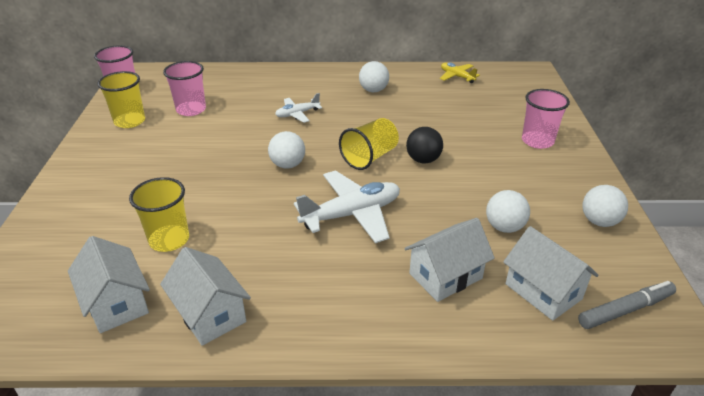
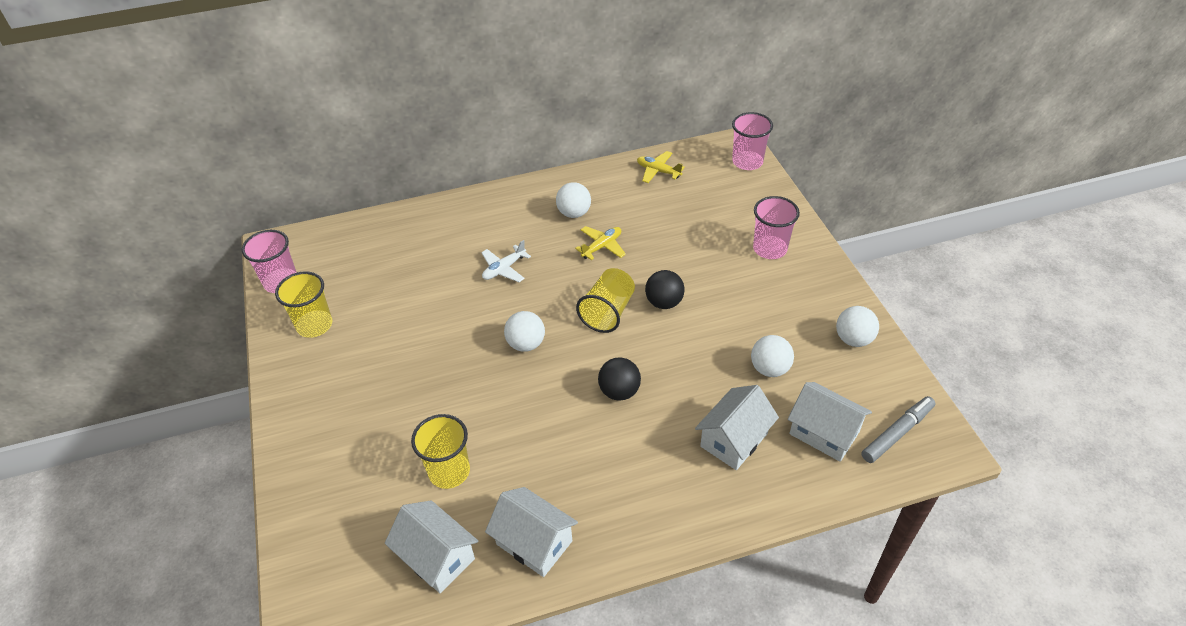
camera: 15 degrees left, 10 degrees up
(191, 110) = (378, 290): pink cup -> pink cup (747, 162)
(352, 214) = (619, 391): white plane -> black ball
(386, 114) = (602, 246): none -> yellow plane

